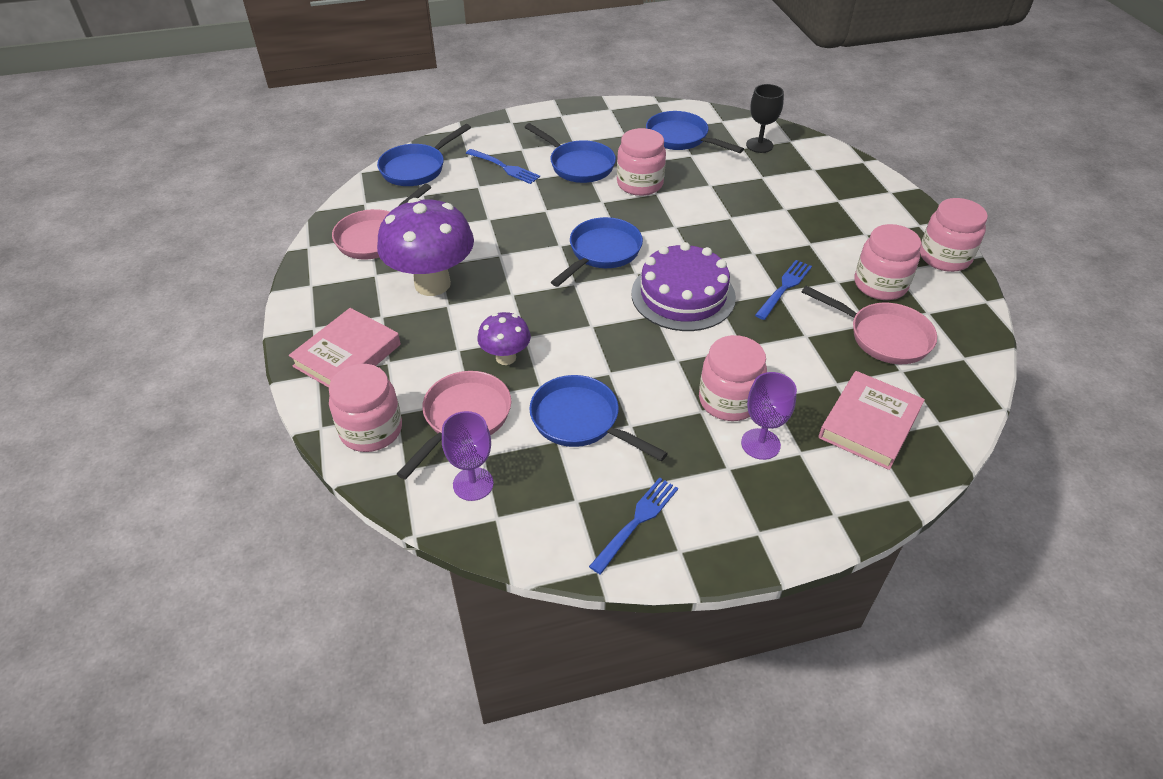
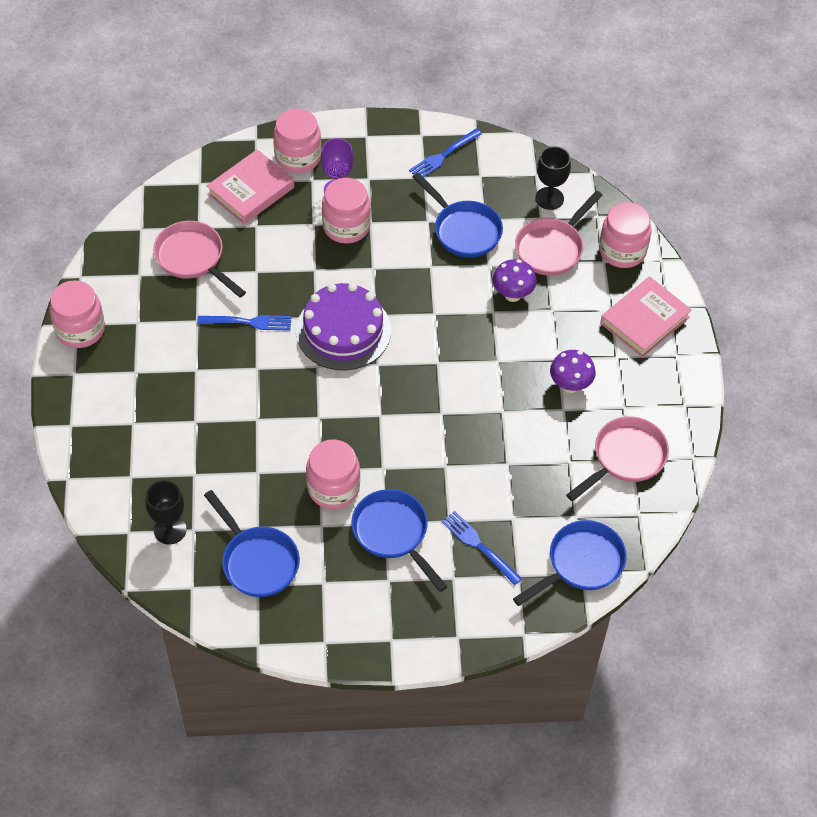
camera: 170 degrees left, 10 degrees up
(432, 284) = (570, 385): purple mushroom -> purple mushroom, size x0.52
(473, 484) = (549, 198): purple goblet -> black goblet
(602, 253) = (402, 395): blue pan -> none
(784, 288) = (248, 322): blue fork -> blue fork turned 135 degrees counterclockwise
(880, 285) = (161, 310): pink jar -> pink jar (298, 157)

